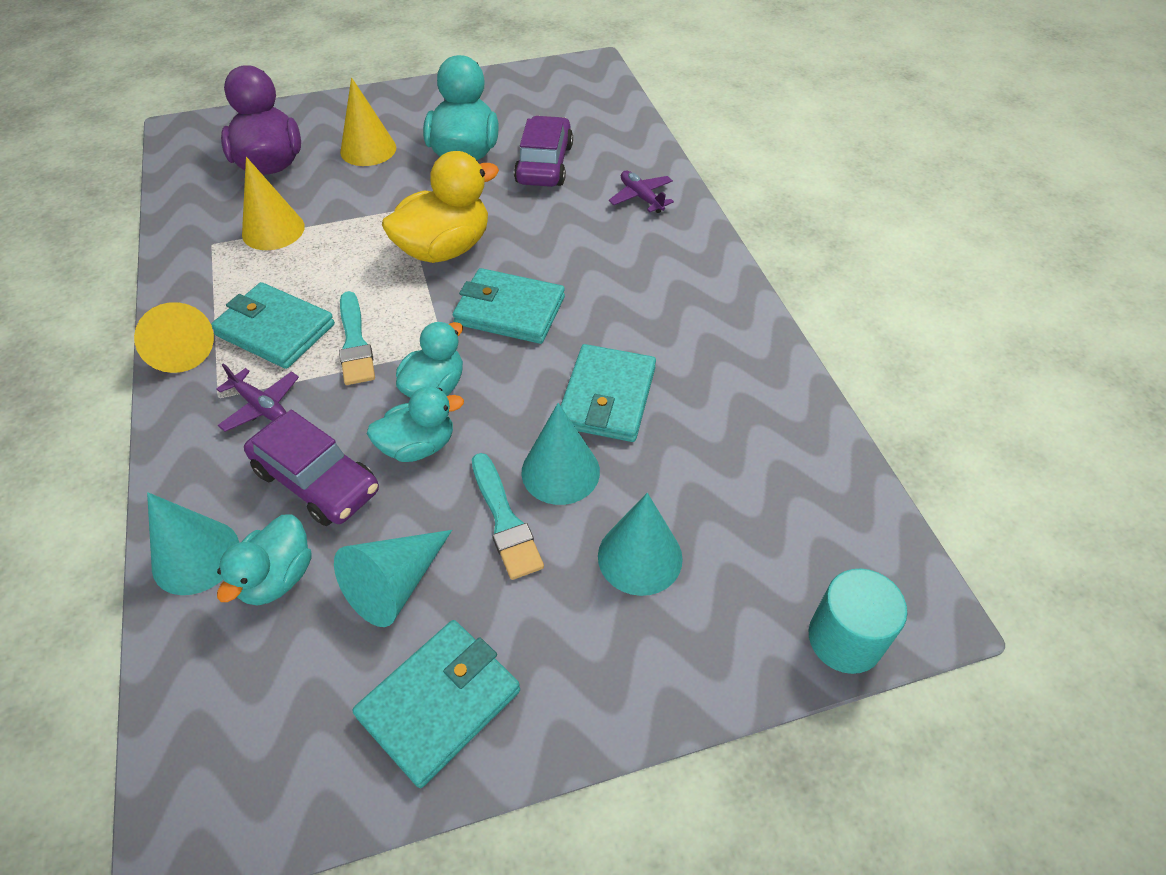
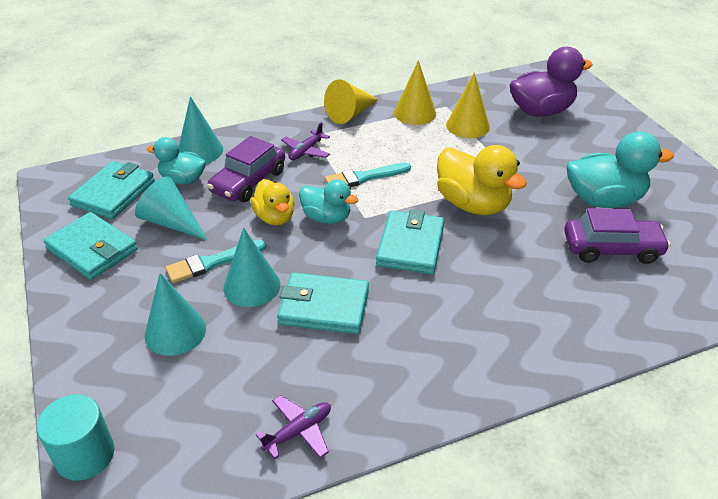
camera: 85 degrees right, 10 degrees down
(275, 330) = (371, 144): turquoise wallet -> turquoise wallet (114, 193)
(368, 149) = (581, 150): yellow cone -> yellow cone (415, 113)
(418, 446) = (275, 217): turquoise duck -> yellow duck
(641, 197) = (590, 319): purple plane -> purple plane (298, 431)

